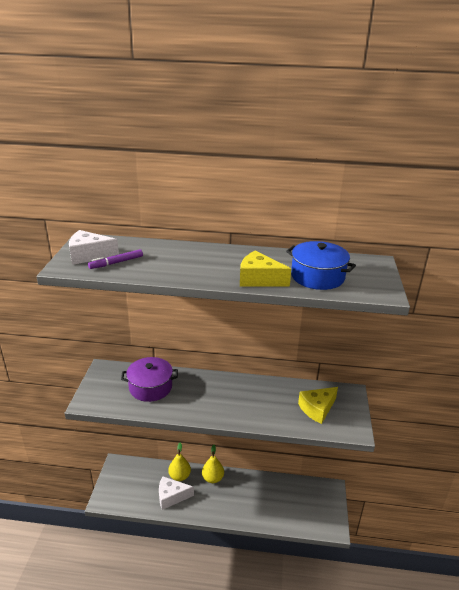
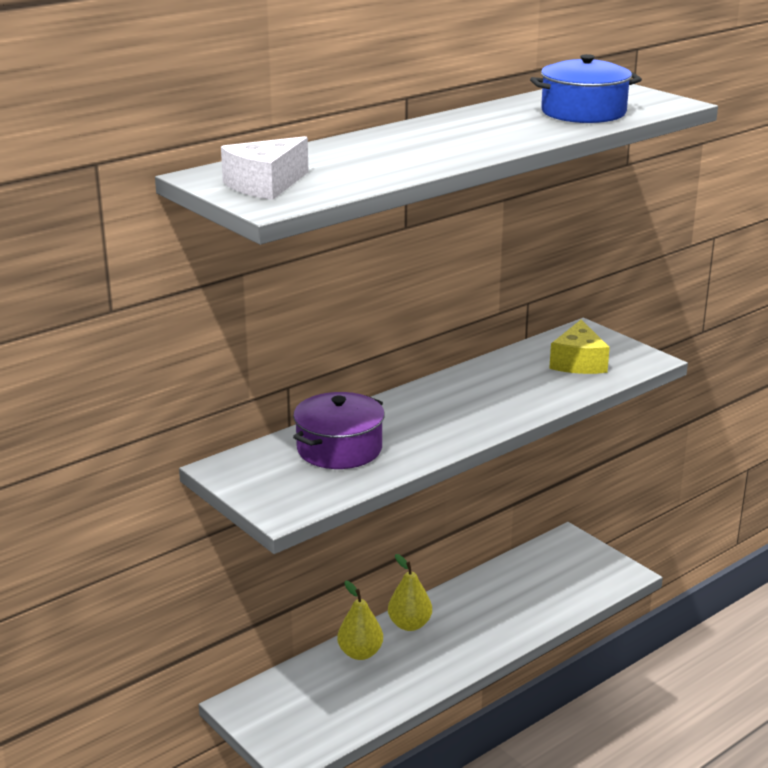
camera: 45 degrees left, 5 degrees down
(116, 263) = (327, 178): purple marker -> none
(171, 496) = (386, 681): white cheese -> none
(259, 279) = (535, 134): yellow cheese -> none

